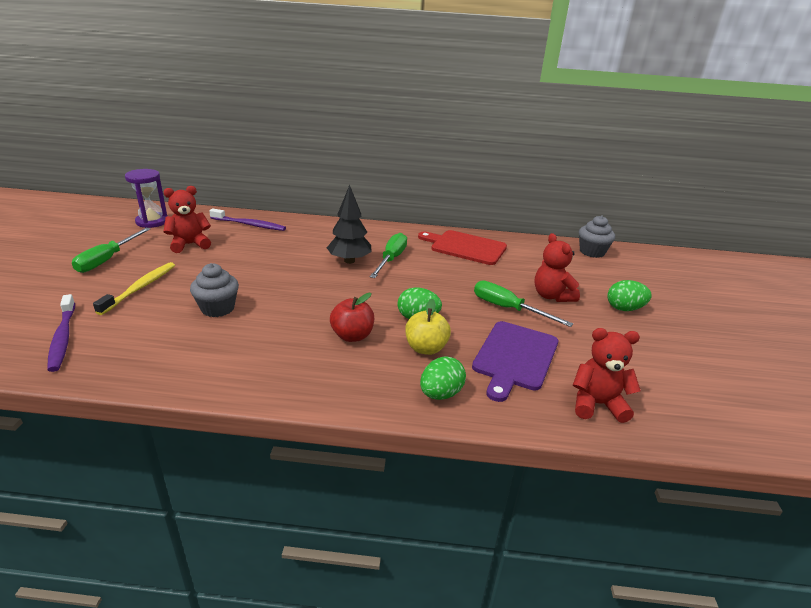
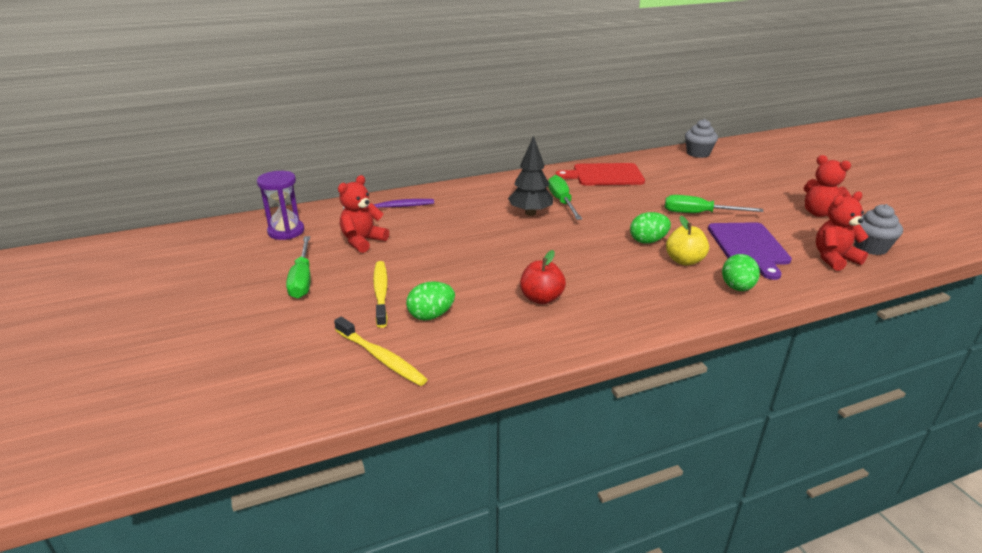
camera: 25 degrees left, 0 degrees up
(63, 338) = (381, 357): purple toothbrush -> yellow toothbrush
(218, 308) = (481, 286): grey cupcake -> grey cupcake (870, 247)
(352, 336) = (620, 270): red apple -> red apple (541, 298)
(552, 296) = (715, 195): red teddy bear -> red teddy bear (819, 213)
(624, 308) = (770, 190): green egg -> green egg (431, 315)

